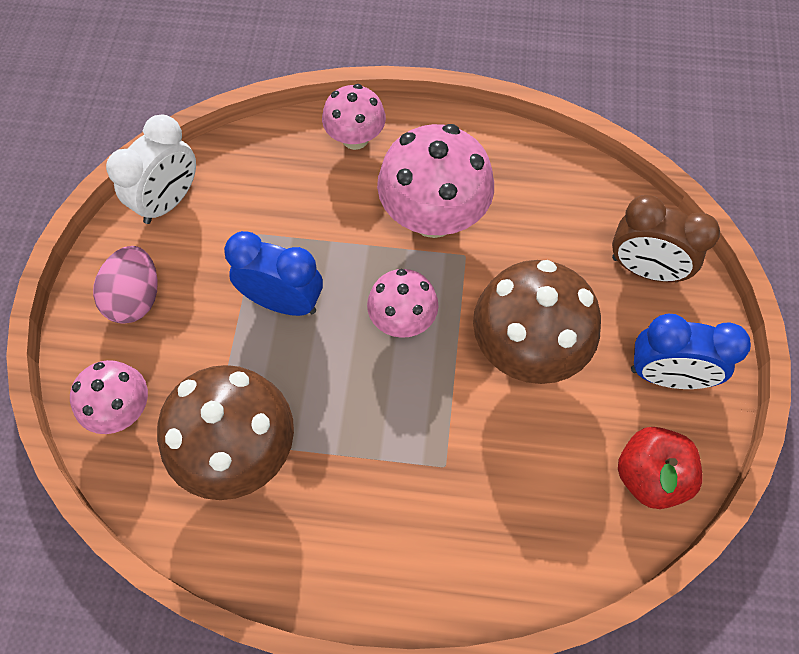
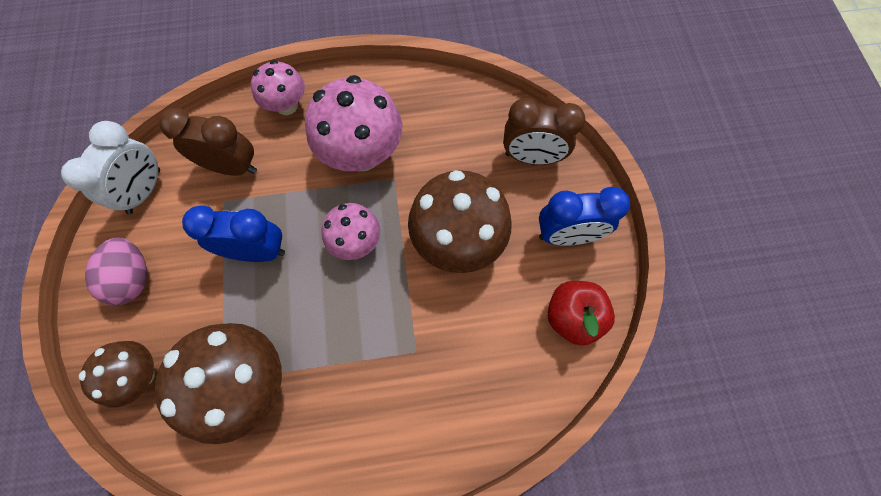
camera: 15 degrees left, 5 degrees up
(122, 410) = (141, 375): pink mushroom -> brown mushroom
(274, 196) = (232, 167): none -> brown clock

